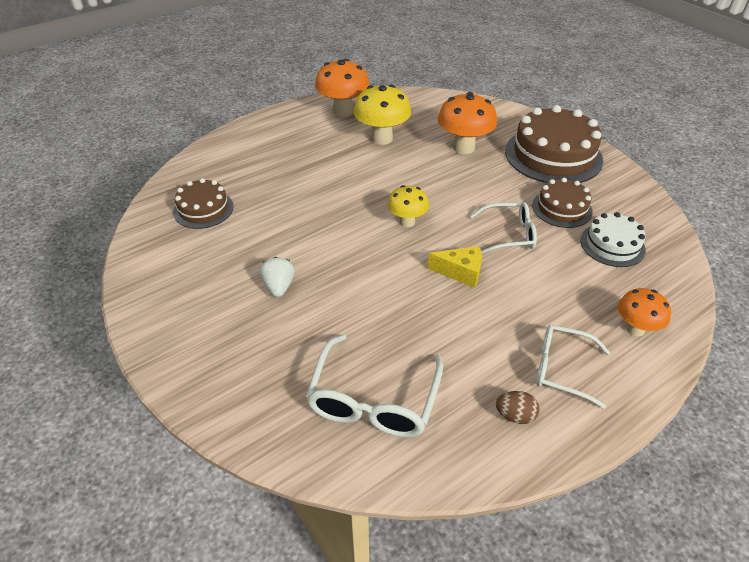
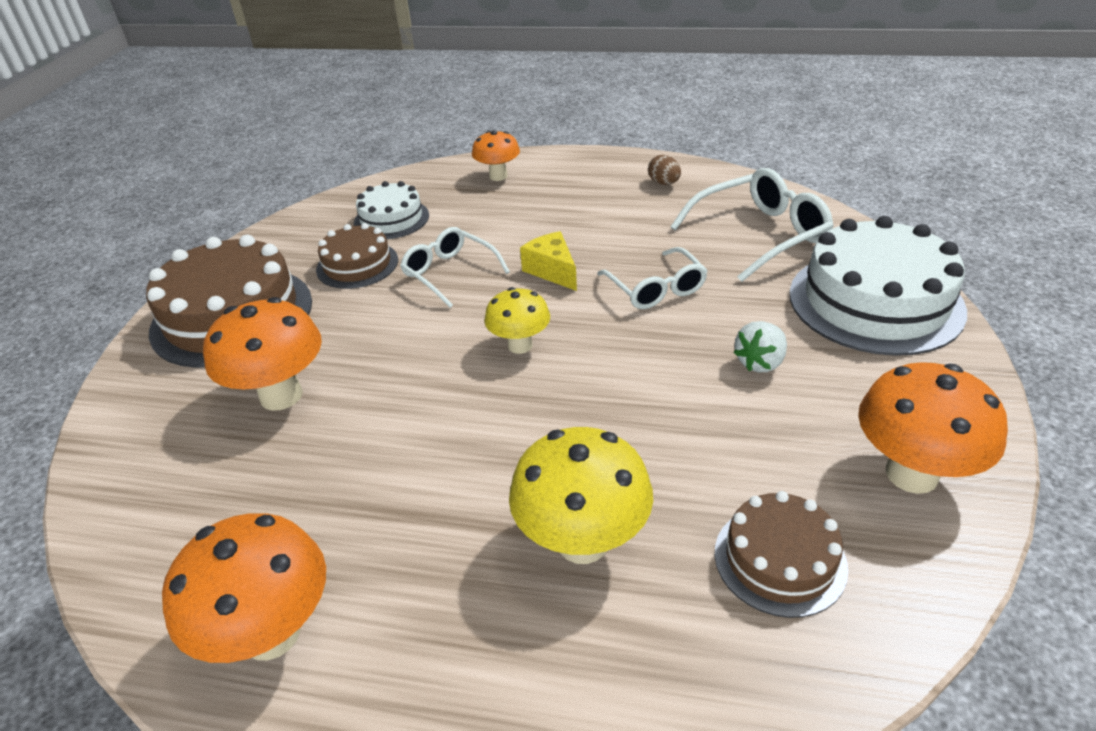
camera: 130 degrees left, 5 degrees down
(165, 271) = (911, 474): none -> orange mushroom
(242, 380) = (875, 301): none -> white cake
(382, 138) = (334, 499): yellow mushroom -> yellow mushroom (582, 542)
(562, 369) = (590, 185): white glasses -> white glasses (656, 289)

